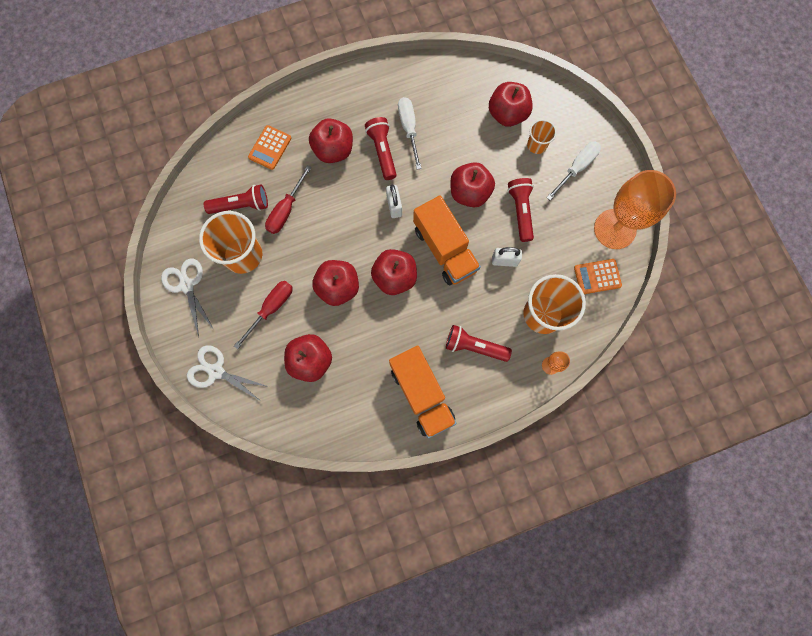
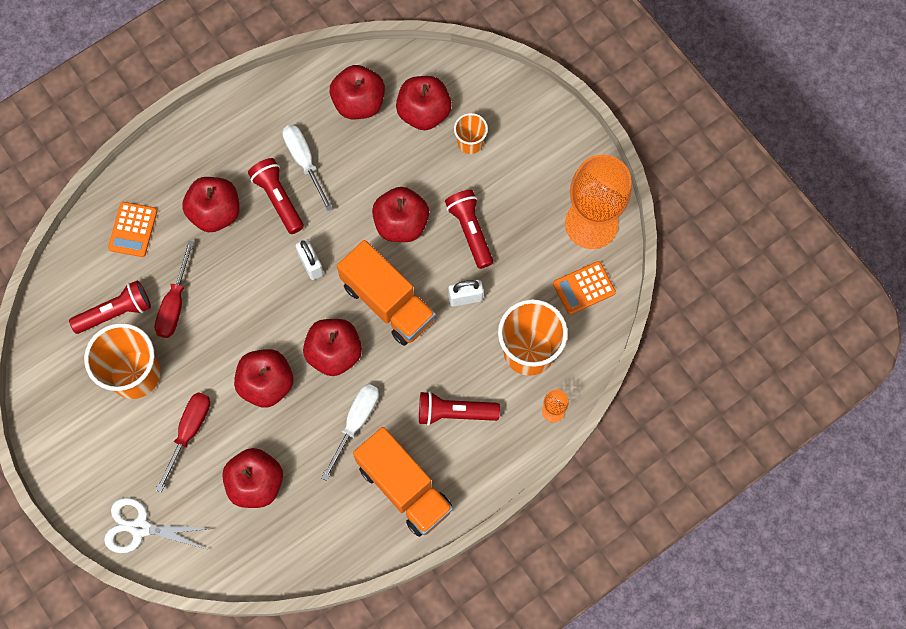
camera: 15 degrees left, 5 degrees down
(187, 285) = (73, 431): white scissors -> none
(460, 95) = (359, 103): none -> red apple
(576, 168) = (526, 159): white screwdriver -> white screwdriver (356, 422)

